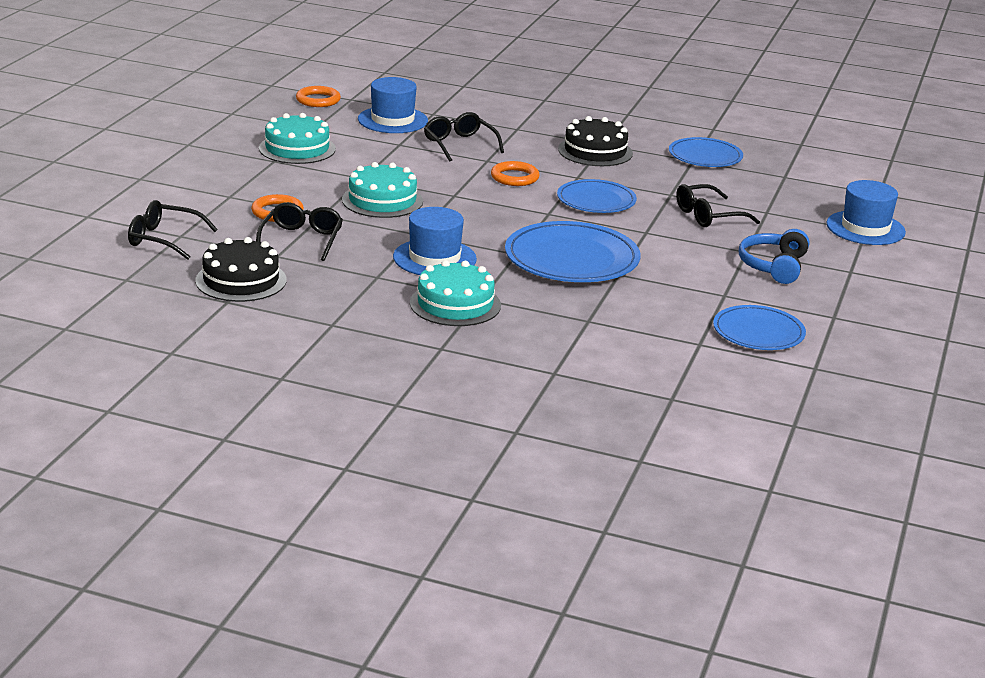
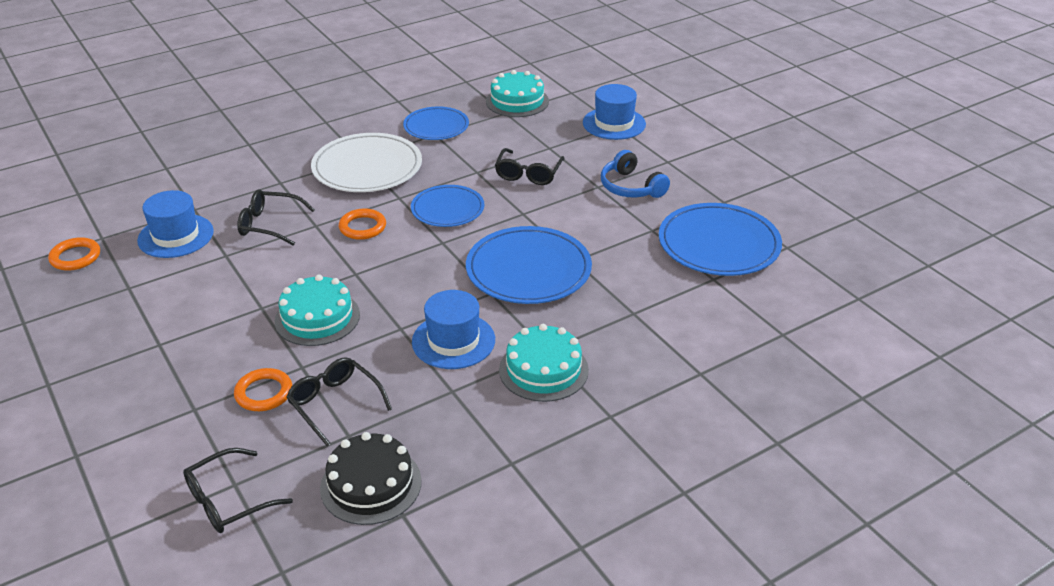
camera: 50 degrees left, 10 degrees up
(297, 148) = (154, 318): turquoise cake -> turquoise cake (517, 101)
(595, 151) = (367, 167): black cake -> white plate
(758, 332) = (719, 244): blue plate -> blue plate, size x1.58

